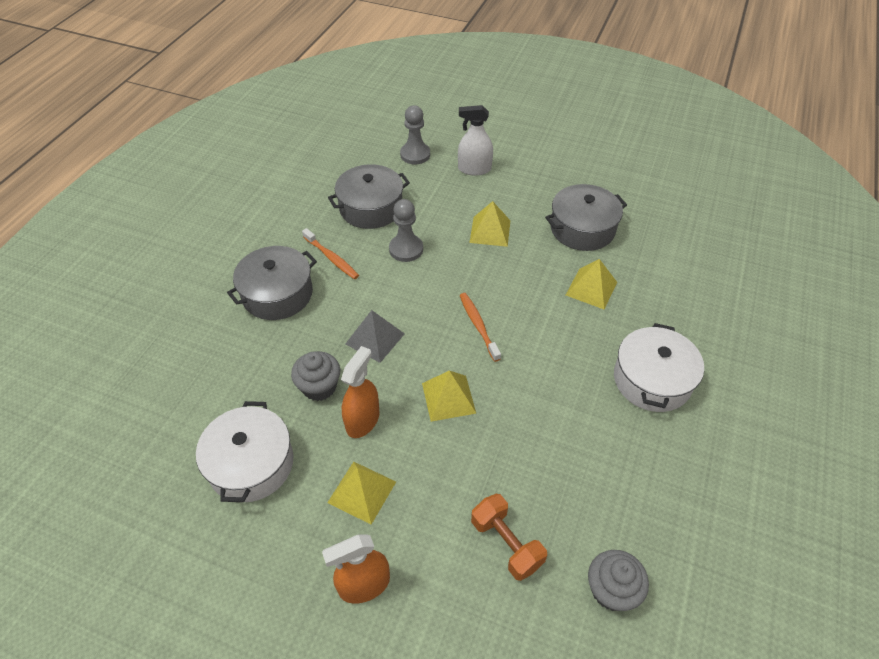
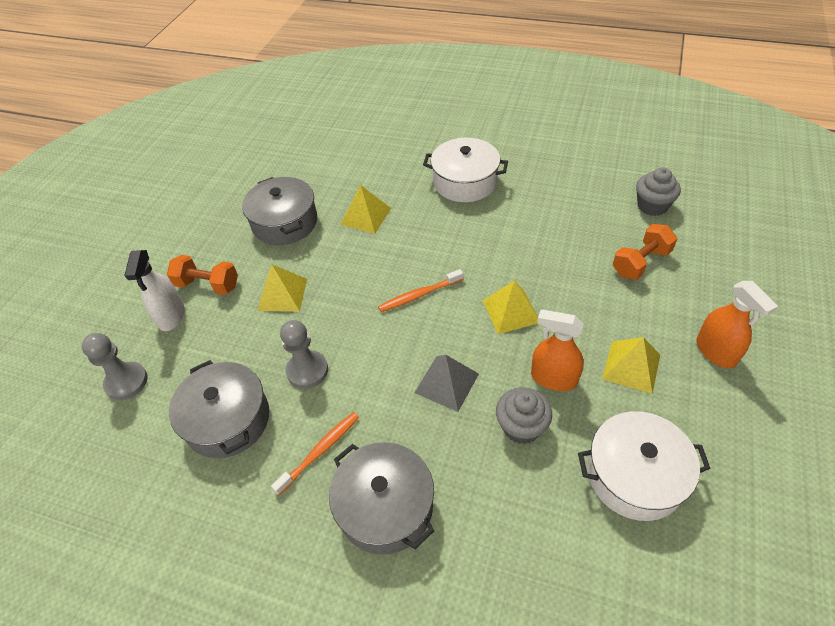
camera: 90 degrees left, 0 degrees up
(505, 186) = (208, 285): none -> orange dumbbell

